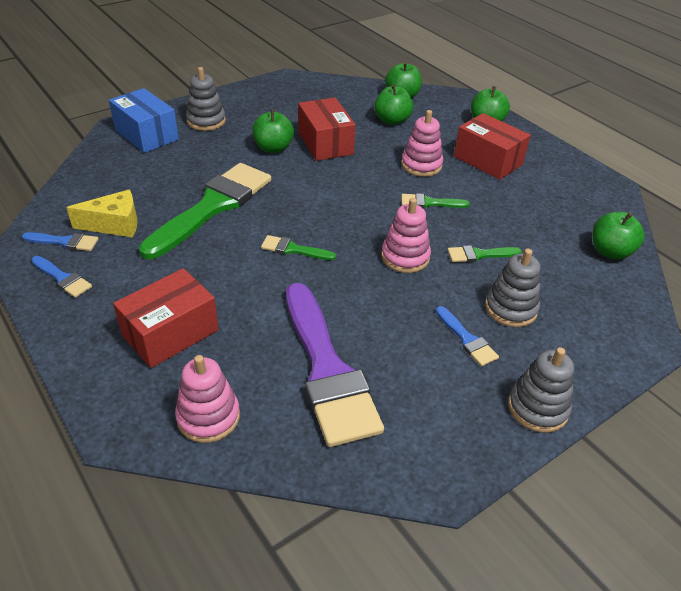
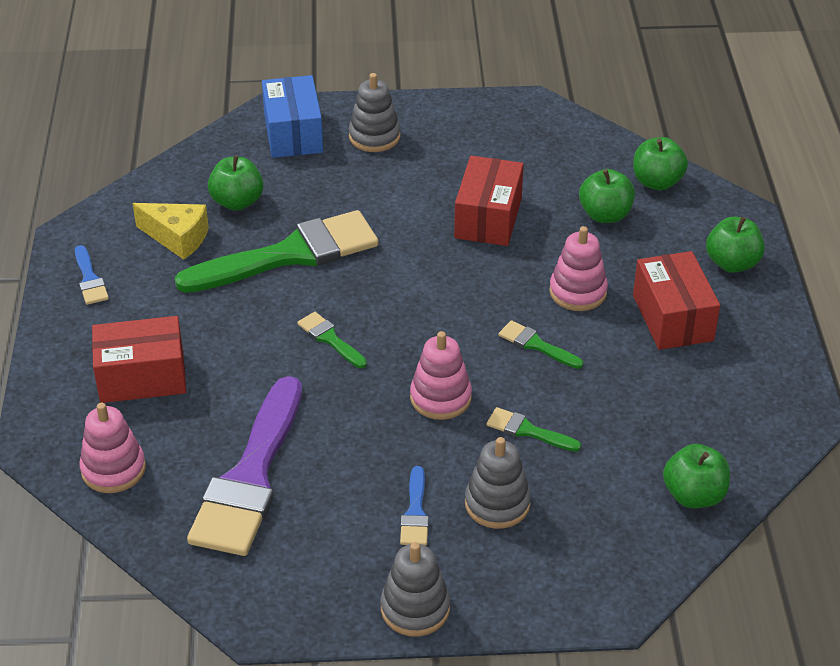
camera: 35 degrees right, 0 degrees up
(64, 242) = (118, 239): blue brush -> none
(273, 148) = (420, 203): green apple -> green apple (237, 202)

